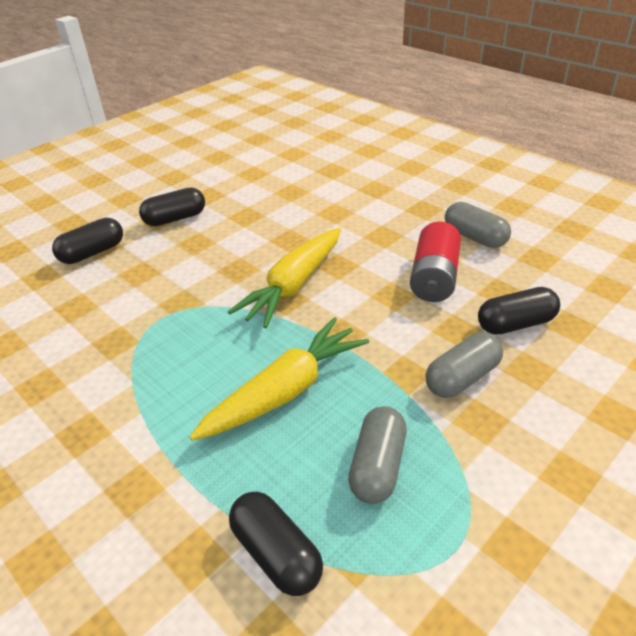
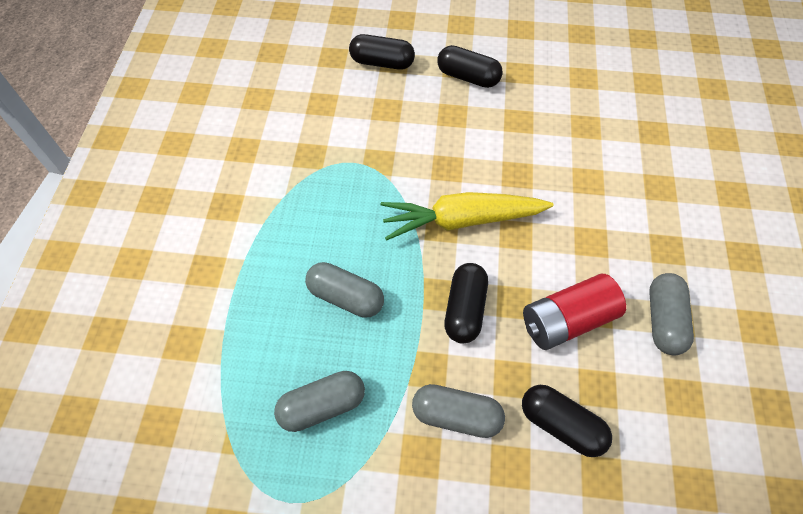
camera: 50 degrees right, 20 degrees up
(276, 554) = (213, 388): black capsule -> black capsule (464, 309)
(285, 391) = (346, 297): yellow carrot -> grey capsule

